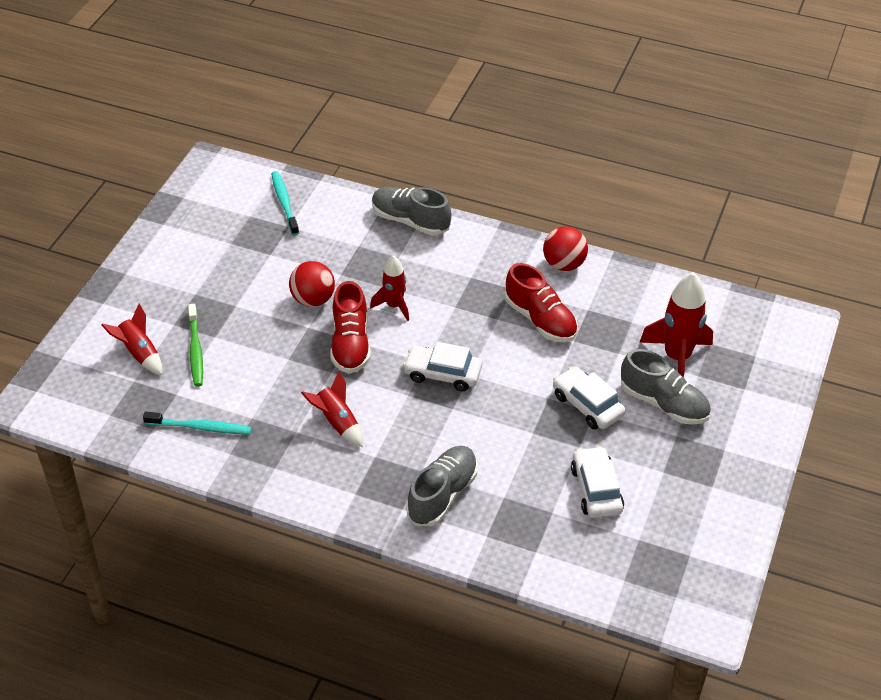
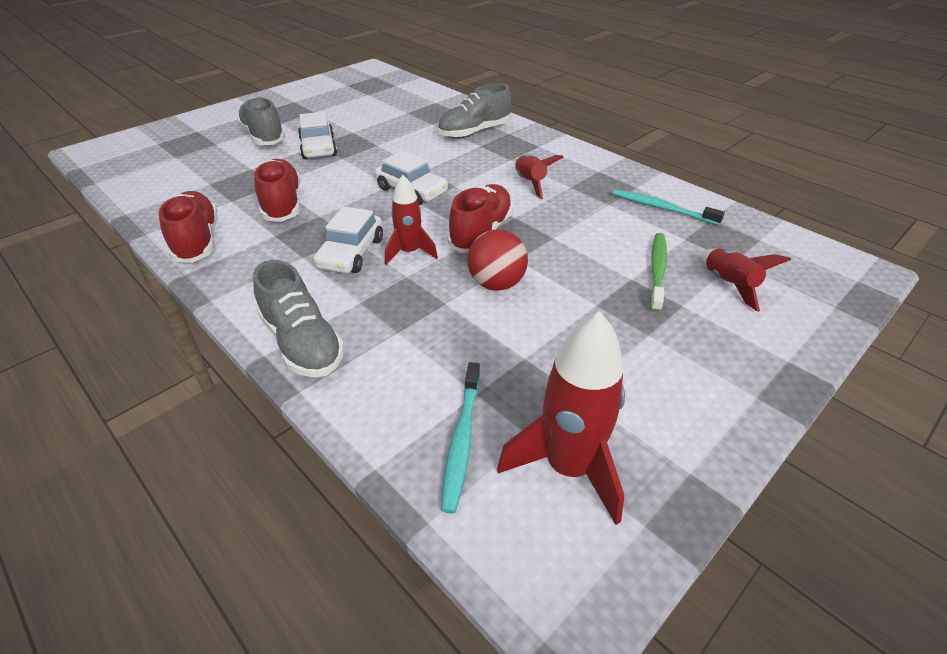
camera: 155 degrees left, 5 degrees down
(564, 264) = (197, 241): red ball -> red shoe
(596, 489) = (367, 114): white car -> white car (351, 253)
(677, 357) = (213, 155): red rocket -> red rocket (568, 467)

